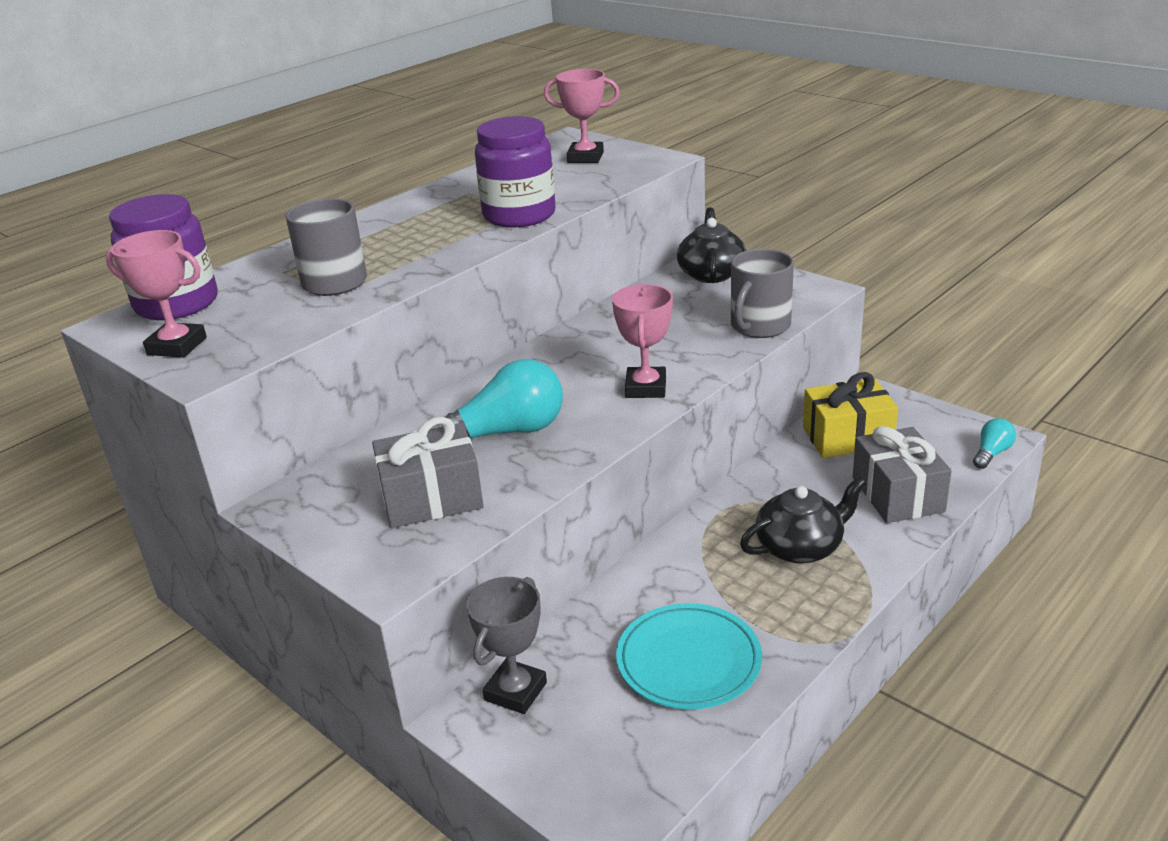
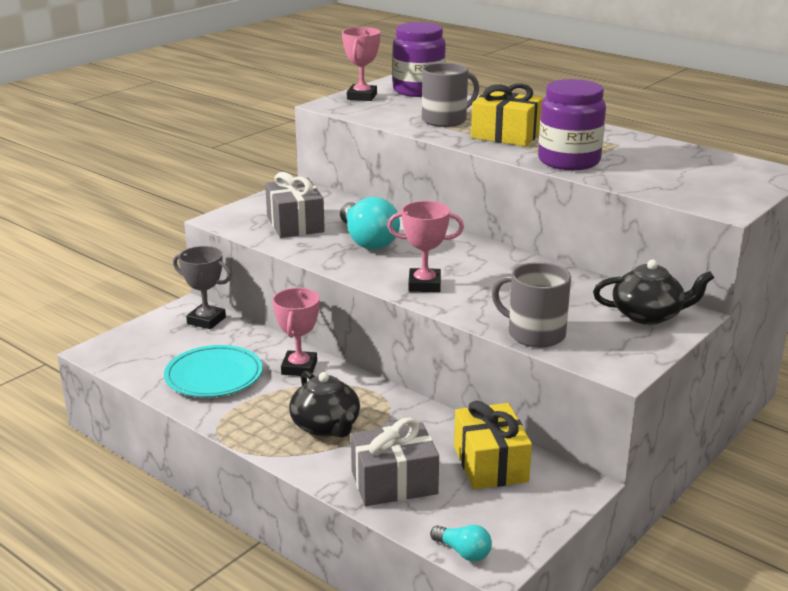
camera: 85 degrees right, 5 degrees down
(416, 246) = (506, 135): none -> yellow gift
(585, 157) = (720, 179): pink trophy -> pink trophy (299, 368)

